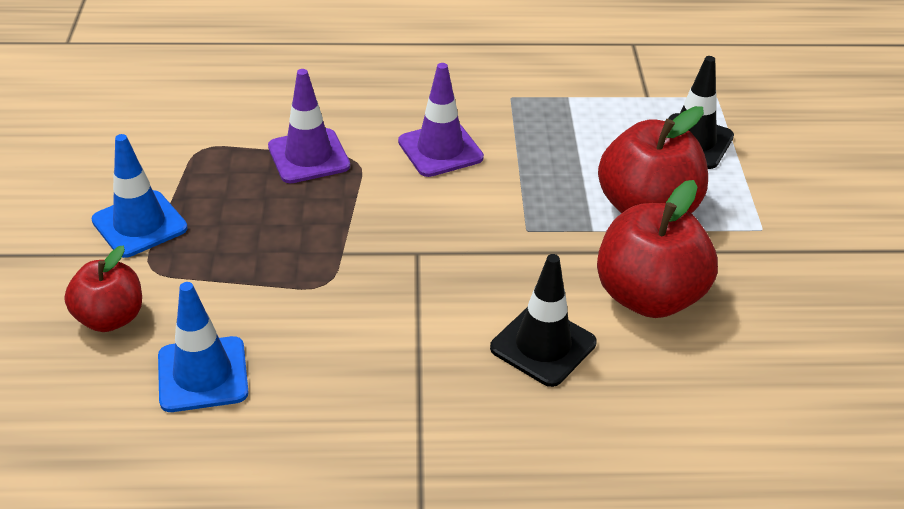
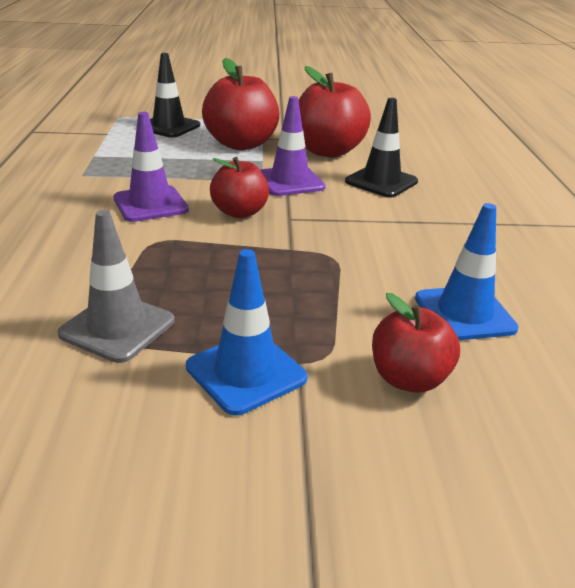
camera: 90 degrees left, 10 degrees down
(211, 155) = (117, 327): none -> grey traffic cone
(309, 156) = (140, 265): purple traffic cone -> purple traffic cone (289, 181)
(427, 213) = (239, 212): none -> red apple

